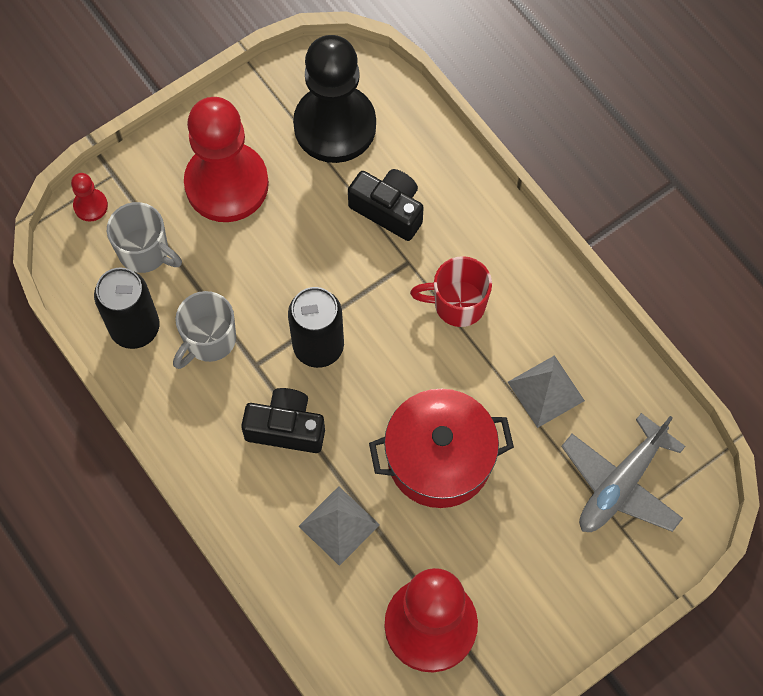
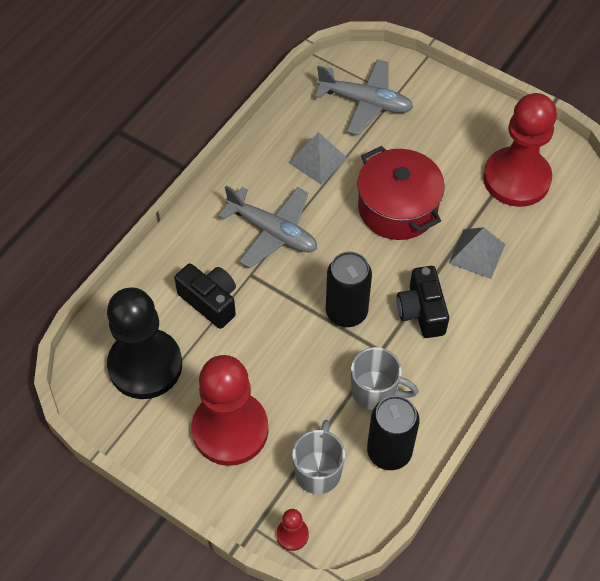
camera: 110 degrees left, 10 degrees down
(388, 210) = (210, 301): black camera -> black camera turned 120 degrees clockwise
(457, 304) = (272, 232): red mug -> grey plane

